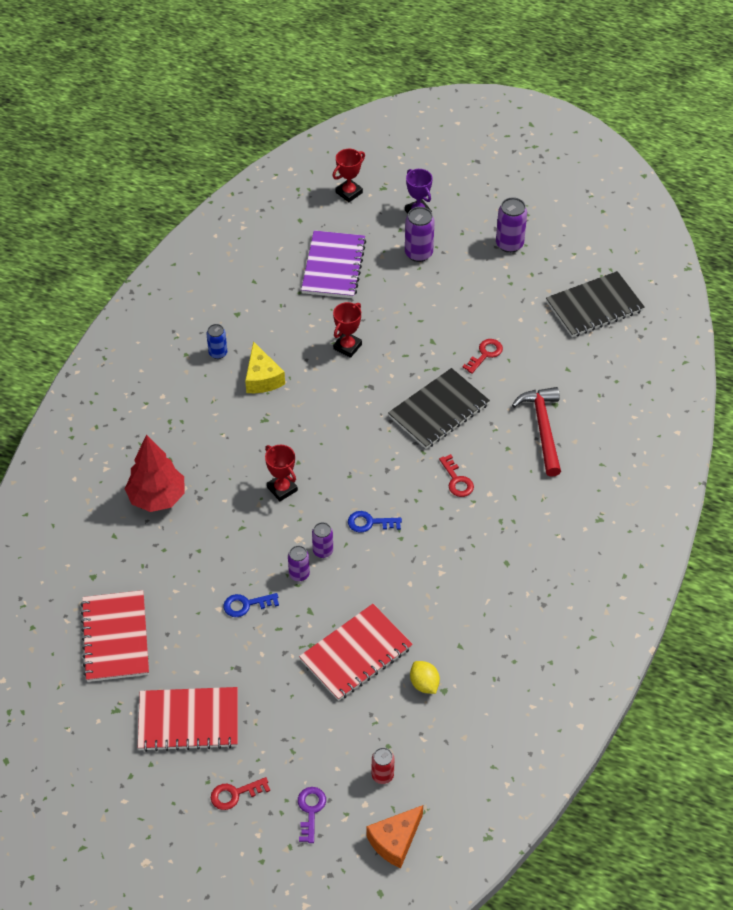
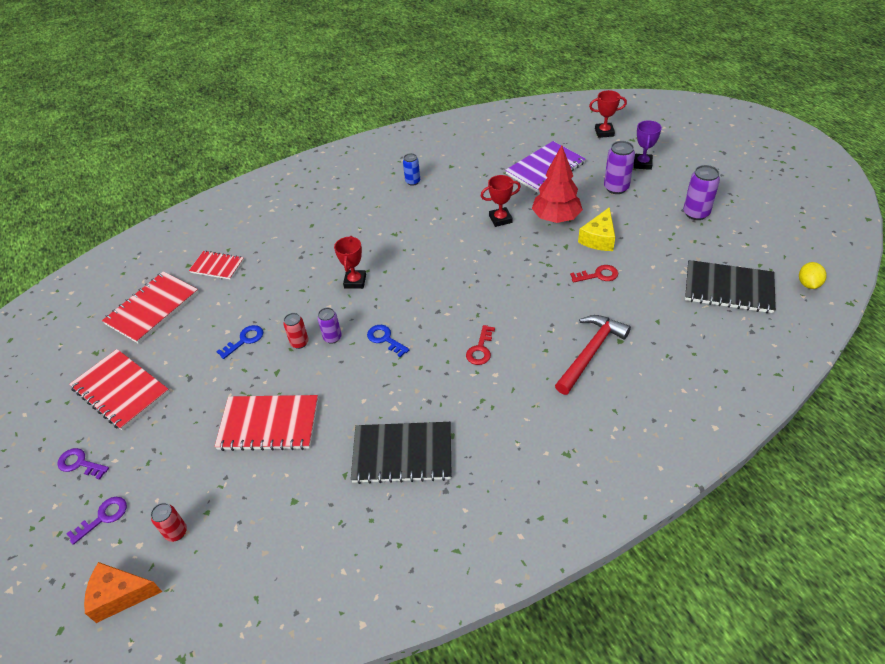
camera: 45 degrees right, 5 degrees down
(126, 558) = (217, 266): none -> red notebook
(157, 498) = (277, 242): red tree -> red tree (556, 218)
(235, 794) = (79, 463): red key -> purple key
(246, 605) = (245, 340): blue key -> blue key turned 105 degrees clockwise
(262, 378) = (422, 209): yellow cheese -> yellow cheese (599, 238)
(299, 574) = (299, 343): purple can -> red can
(424, 684) = (286, 484): yellow lemon -> yellow lemon (808, 284)
(438, 410) = (520, 293): black notebook -> black notebook (402, 454)

